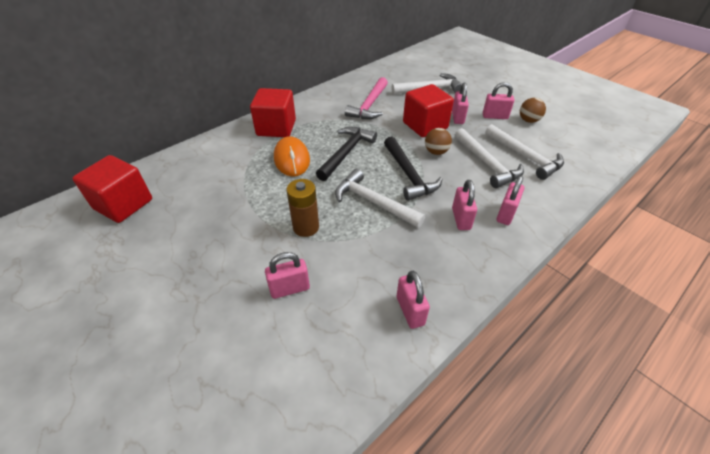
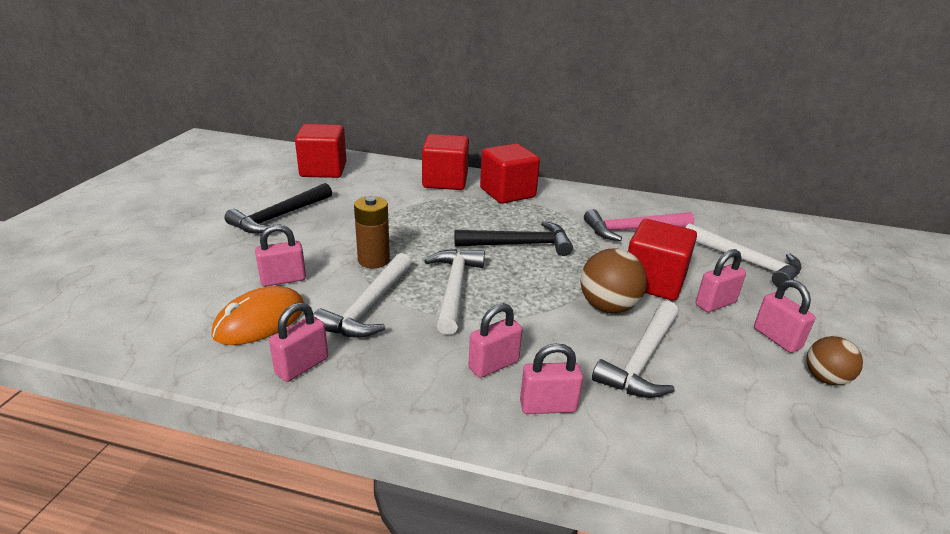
camera: 55 degrees right, 15 degrees down
(227, 147) = (445, 181): none -> red cube
(290, 289) = (283, 280): pink padlock -> pink padlock turned 60 degrees counterclockwise
(292, 159) = (468, 218): orange mouse -> orange mouse (260, 320)
(409, 175) = (533, 299): black hammer -> black hammer (279, 217)
(436, 152) = (608, 307): brown ball -> brown ball, size x1.53
(525, 156) = (715, 396): white hammer -> white hammer (369, 307)

